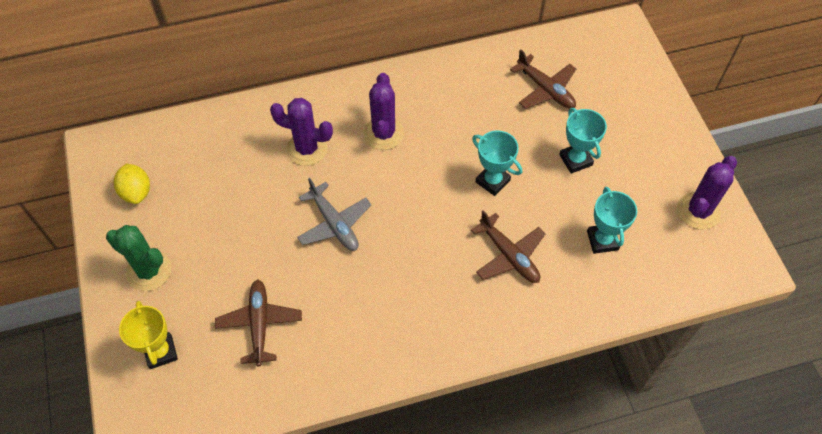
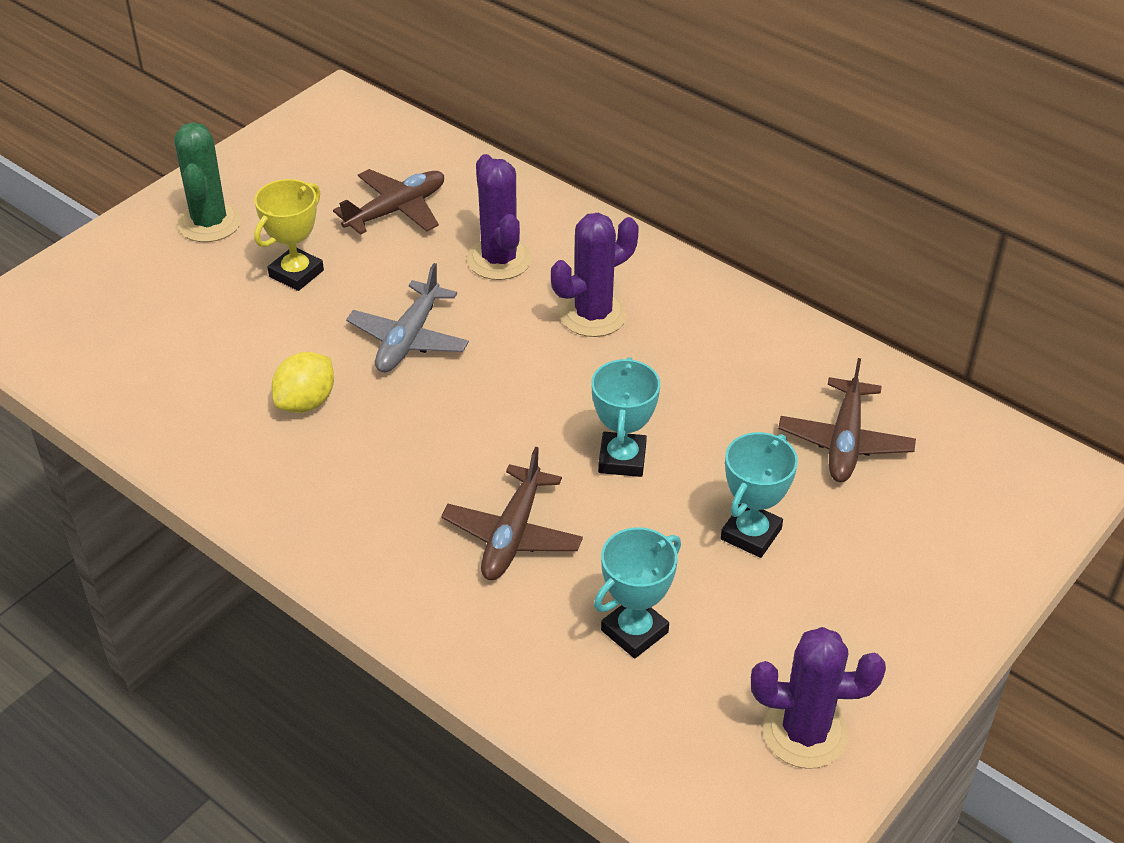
camera: 55 degrees right, 15 degrees down
(136, 192) = (306, 159): yellow lemon -> yellow lemon (306, 402)
(161, 352) = (111, 286): yellow trophy -> yellow trophy (296, 273)
(259, 324) = (209, 346): brown plane -> brown plane (396, 210)

